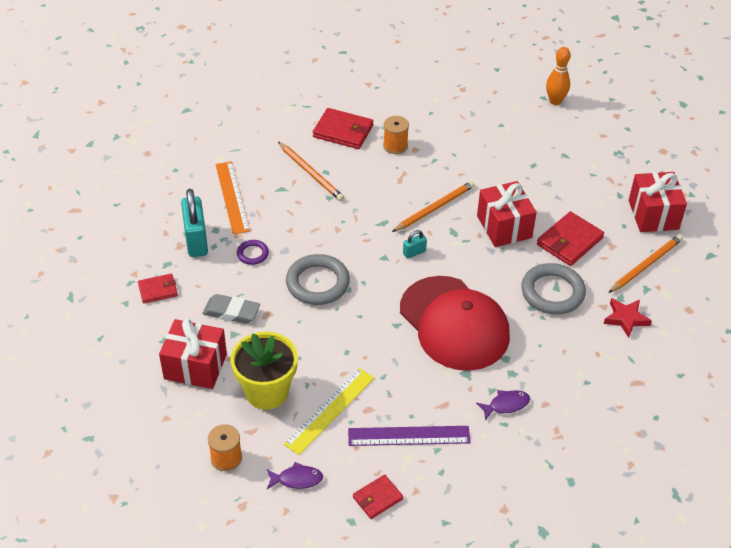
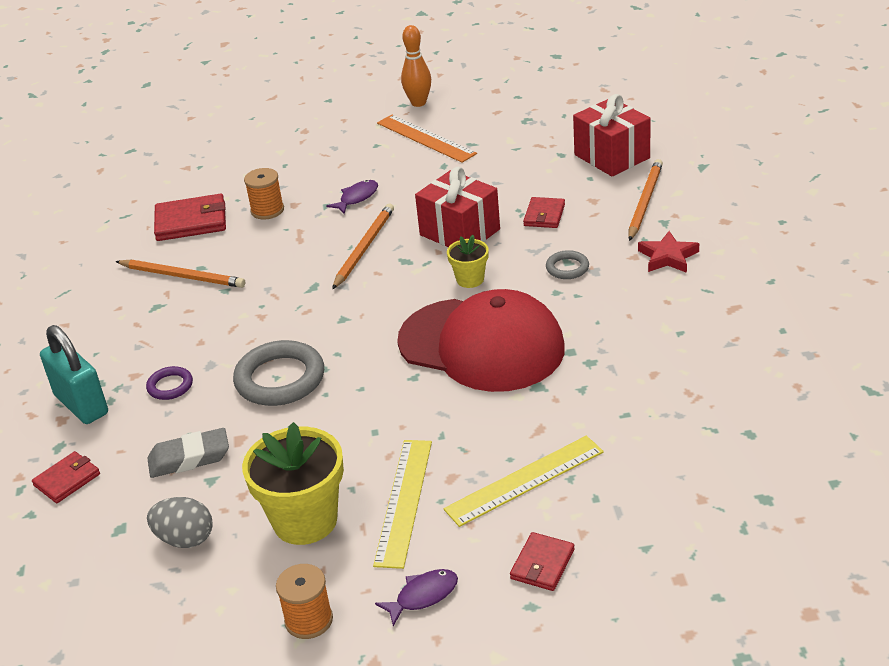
camera: 25 degrees left, 10 degrees down
(195, 366) = (185, 539): red gift -> grey egg
(232, 197) = (96, 340): orange ruler -> orange ruler (425, 138)
(409, 436) = (524, 480): purple ruler -> yellow ruler
(414, 253) = (375, 299): turquoise padlock -> none
(483, 268) = (470, 279): none -> yellow flower pot
(506, 405) = (611, 395): purple fish -> purple fish (357, 198)
(552, 292) = (567, 268): grey ring -> grey ring, size x0.51
(569, 241) = (544, 215): red wallet -> red wallet, size x0.61

